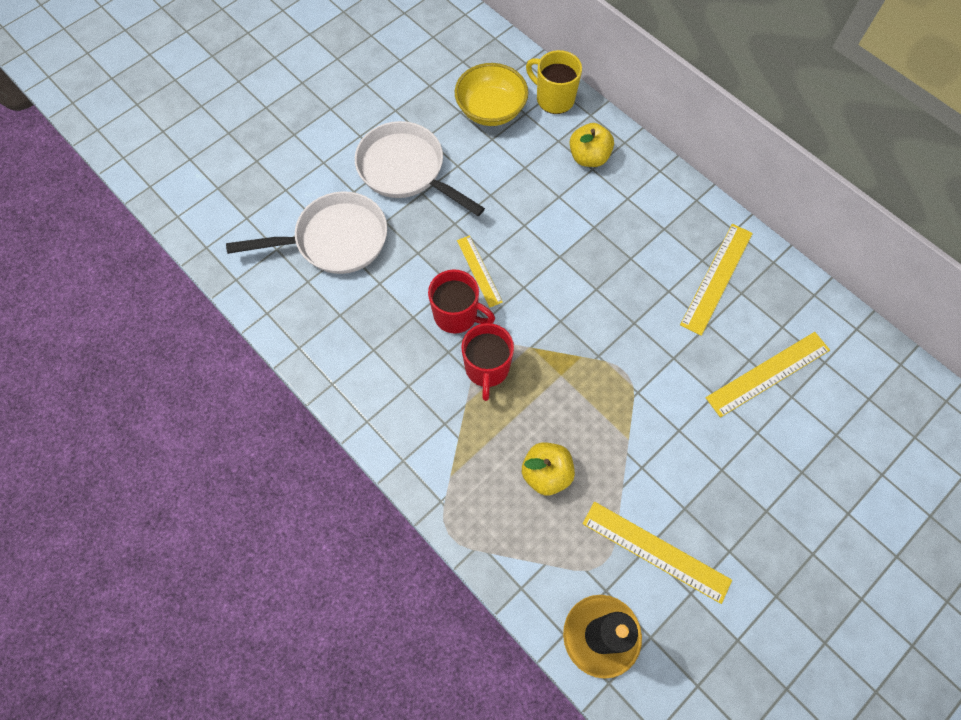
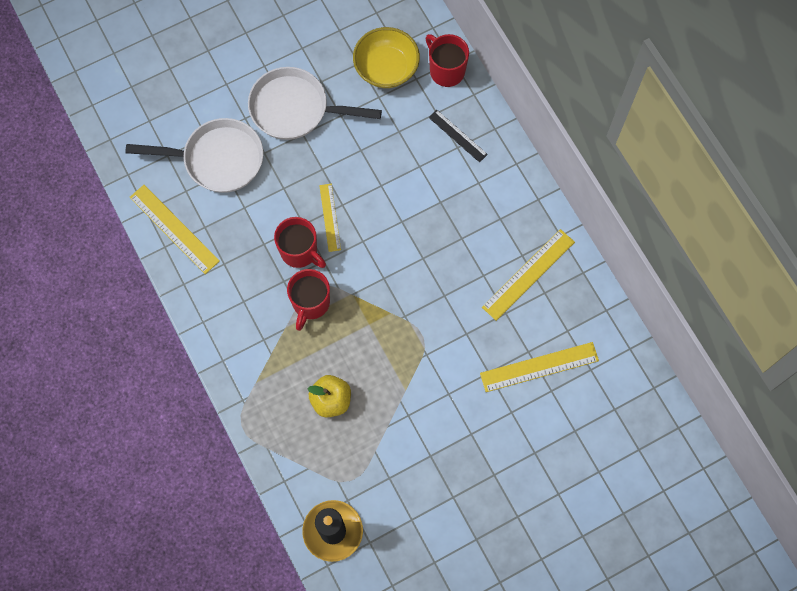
camera: 15 degrees right, 5 degrees up
(406, 170) = (295, 109): white pan -> white pan turned 45 degrees counterclockwise
(554, 99) = (446, 70): yellow mug -> red mug
(589, 157) = (458, 135): yellow apple -> black ruler
(655, 552) = (395, 482): yellow ruler -> yellow ruler (174, 229)

